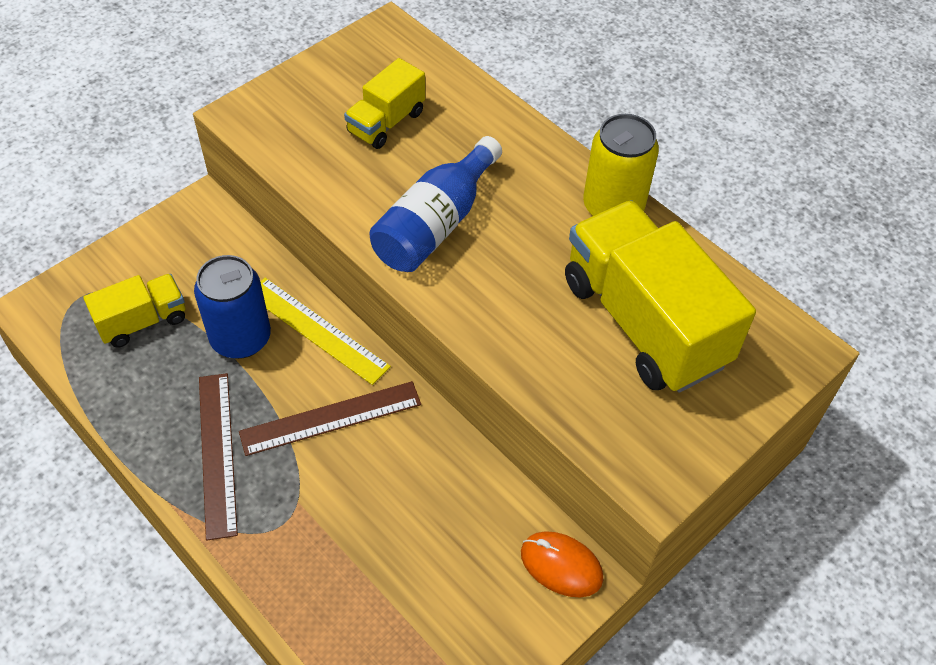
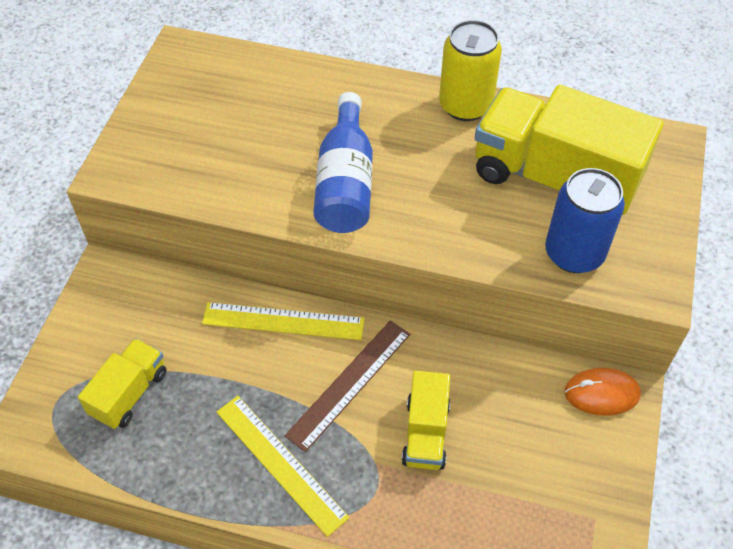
camera: 30 degrees left, 0 degrees up
(217, 453) = (280, 463): brown ruler -> yellow ruler
(241, 338) = (226, 361): blue can -> blue can (574, 253)
(386, 122) = (241, 122): yellow truck -> yellow truck (426, 433)

